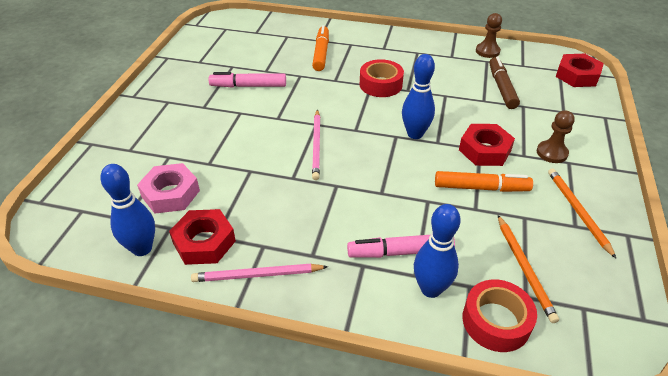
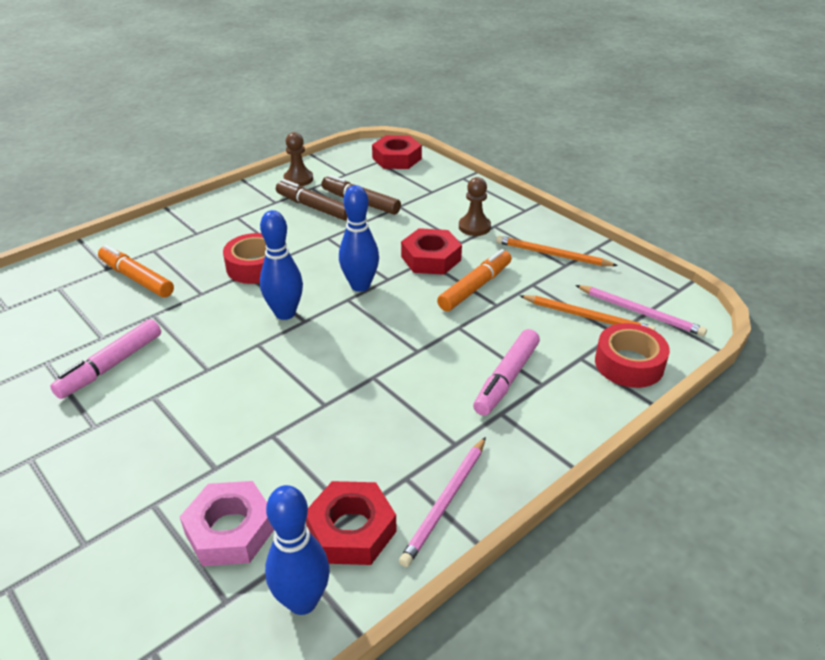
camera: 55 degrees left, 5 degrees down
(316, 145) = (294, 361): pink pencil -> pink pencil (640, 312)
(430, 289) = (566, 383): blue bowling pin -> blue bowling pin (285, 313)
(467, 73) = (314, 207): none -> brown marker

